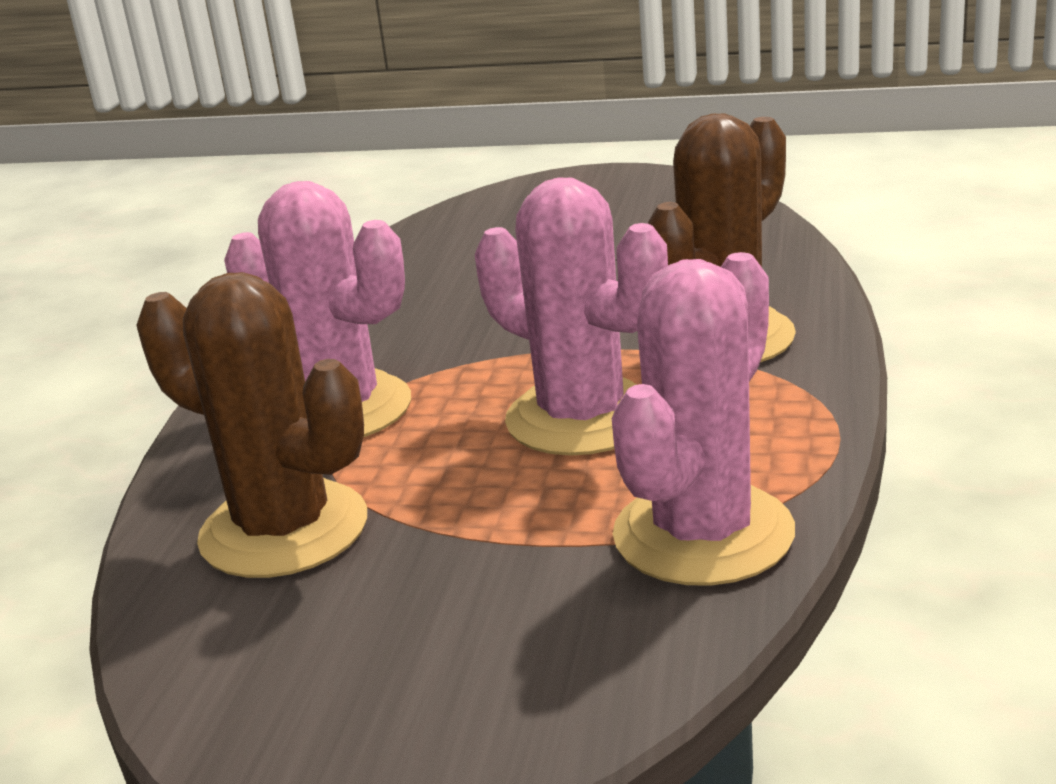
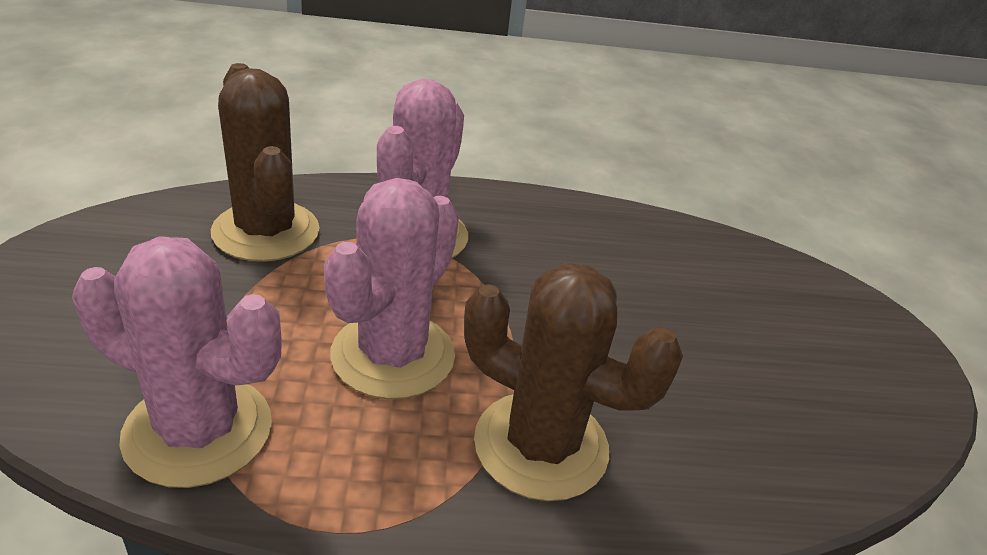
camera: 70 degrees right, 10 degrees up
(284, 530) = (266, 231): brown cactus -> brown cactus turned 45 degrees counterclockwise

